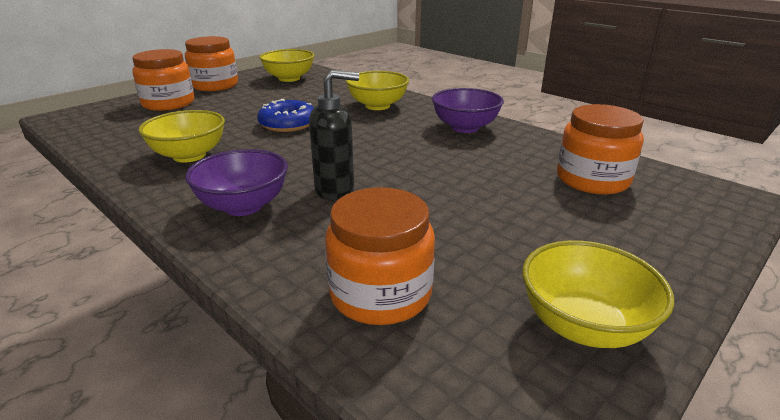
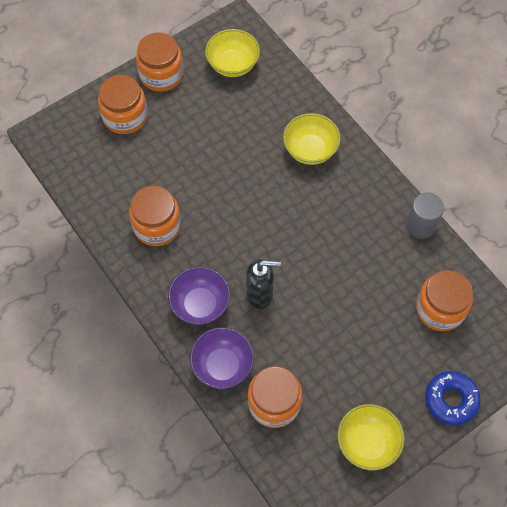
camera: 10 degrees right, 35 degrees up
(189, 155) = (157, 226): yellow bowl -> orange jar
(288, 124) = (230, 178): blue donut -> blue donut (451, 399)
(465, 127) = (375, 208): purple bowl -> purple bowl (222, 365)
(523, 132) = (421, 225): none -> grey cylinder

